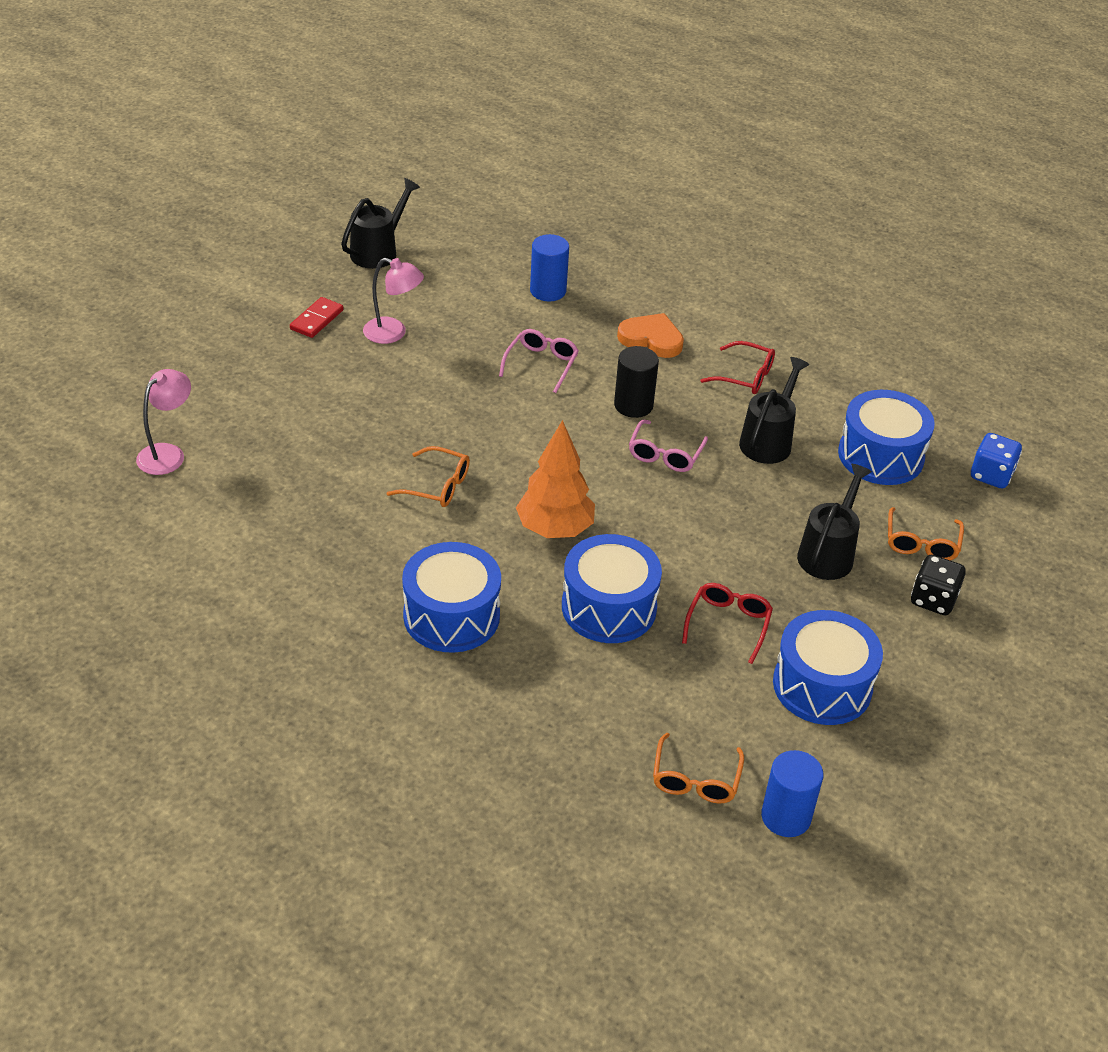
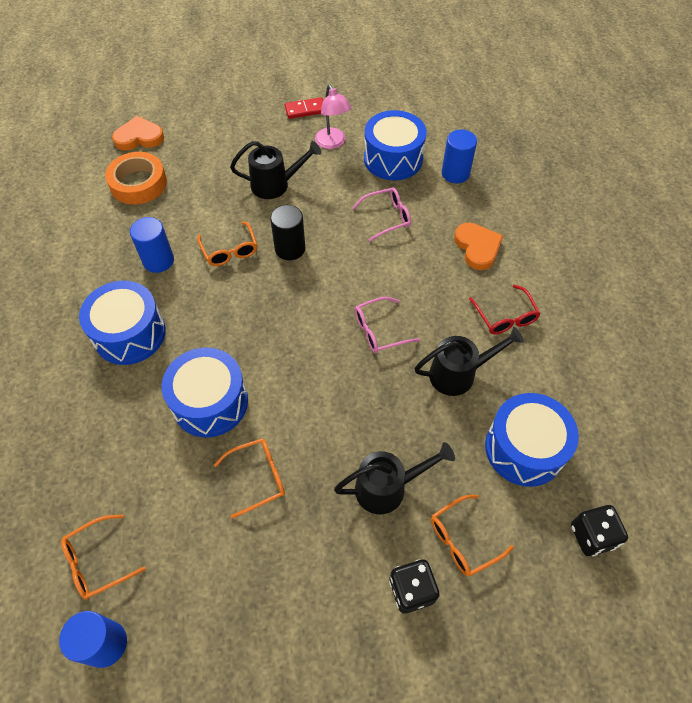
camera: 50 degrees right, 15 degrees up
(167, 453) = (139, 137): pink lamp -> orange heart
(242, 494) = (138, 183): none -> orange tape
(378, 251) = (392, 89): black watering can -> black watering can (276, 185)
(380, 542) = (158, 261): none -> blue cylinder
(555, 529) = (251, 327): orange tree -> none
(633, 405) = (405, 283): black cylinder -> black cylinder (290, 249)
(728, 624) = (258, 477): red glasses -> orange glasses
(822, 686) = (252, 577): blue drum -> blue drum (393, 159)
(991, 475) = (592, 536): blue dice -> black dice

